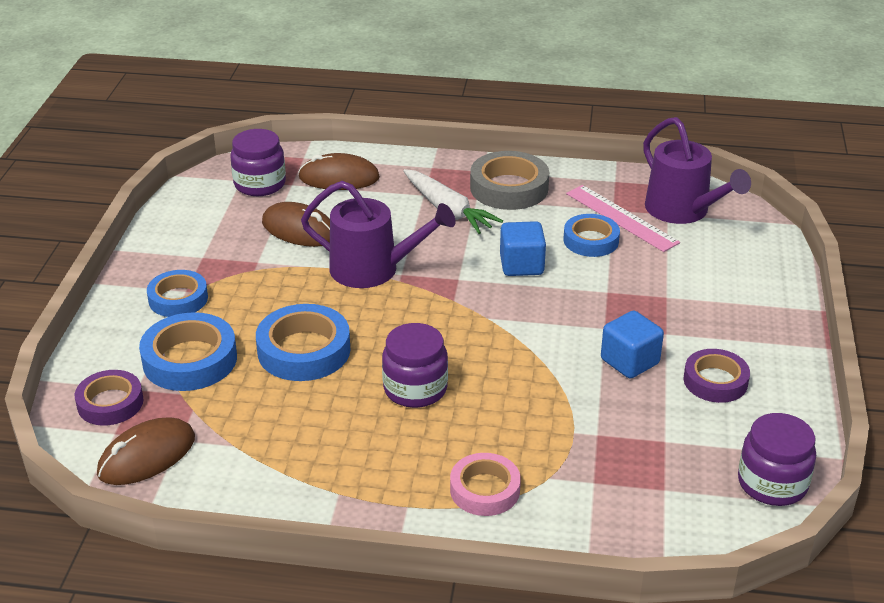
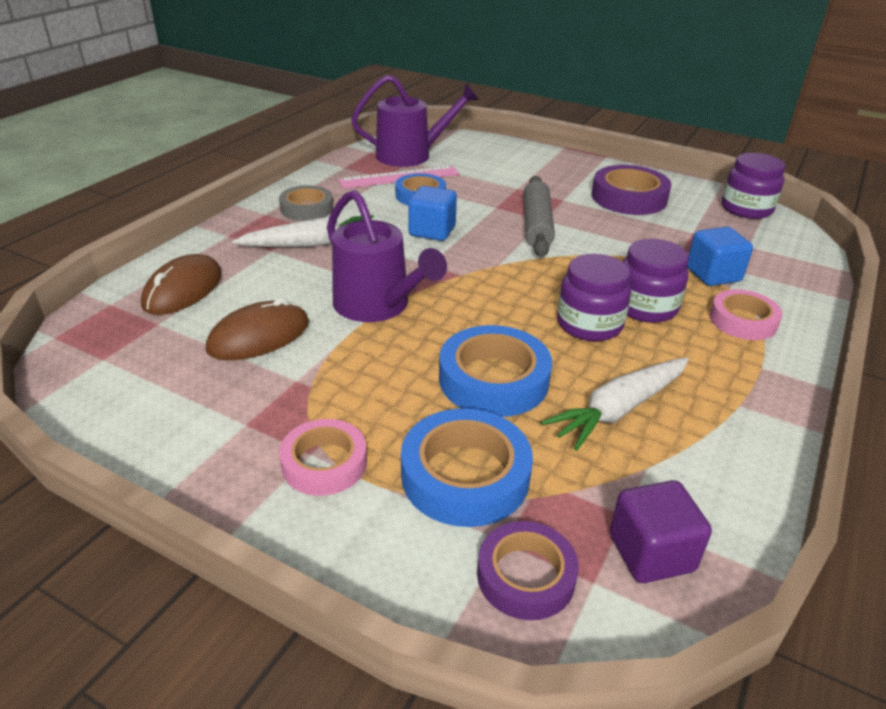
camera: 70 degrees left, 0 degrees up
(147, 456) = (651, 553): brown mouse -> purple cube
(178, 299) = (324, 463): blue tape -> pink tape
(260, 184) = (130, 346): purple jar -> purple jar (645, 307)
(297, 422) = (618, 410): none -> white carrot
(373, 269) = (377, 306): purple watering can -> purple watering can turned 105 degrees clockwise
(509, 188) = (307, 208): grey tape -> grey tape, size x0.67
(587, 325) = (536, 225): none -> grey rolling pin
(629, 361) = (592, 220): blue cube -> blue cube (713, 275)
(715, 381) = (629, 198): purple tape -> purple tape, size x1.50

